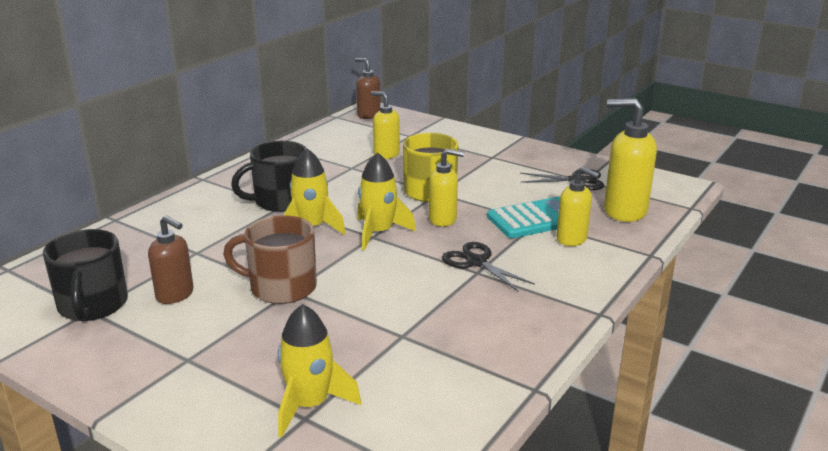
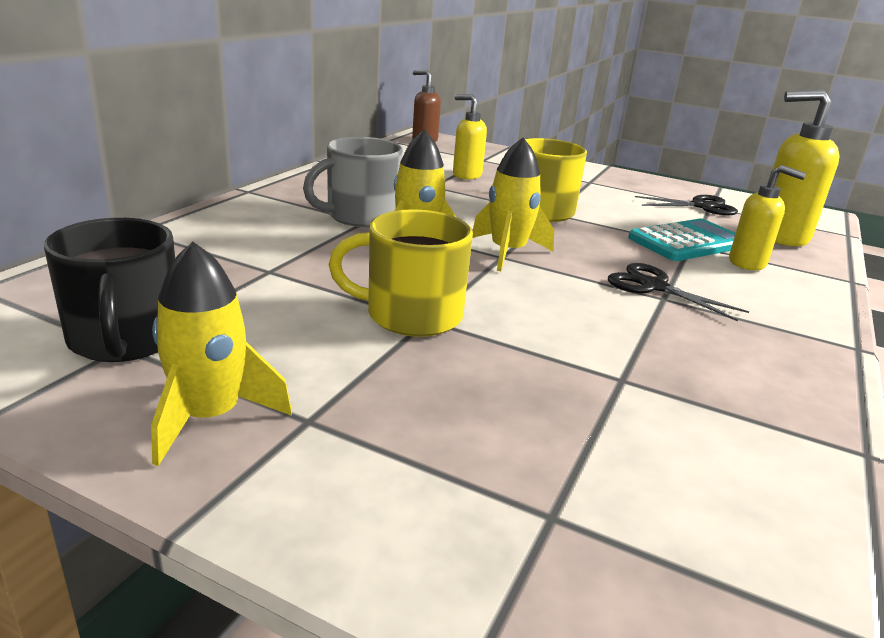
camera: 10 degrees left, 0 degrees up
(175, 295) = (256, 324): brown soap dispenser -> none
(280, 201) = (360, 216): black mug -> grey mug
(281, 287) = (411, 315): brown mug -> yellow mug
(310, 405) = (548, 492): yellow rocket -> yellow rocket (210, 417)
(443, 219) = (578, 240): yellow soap dispenser -> none

